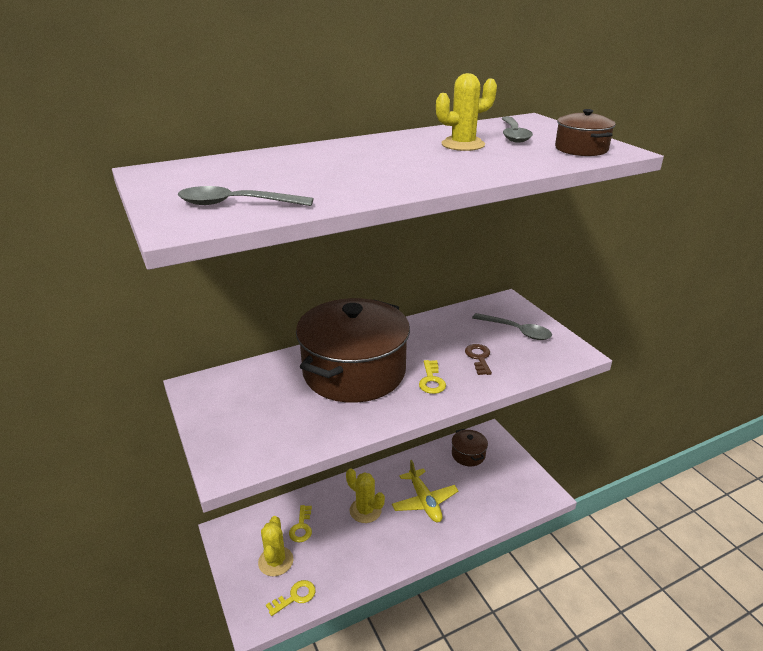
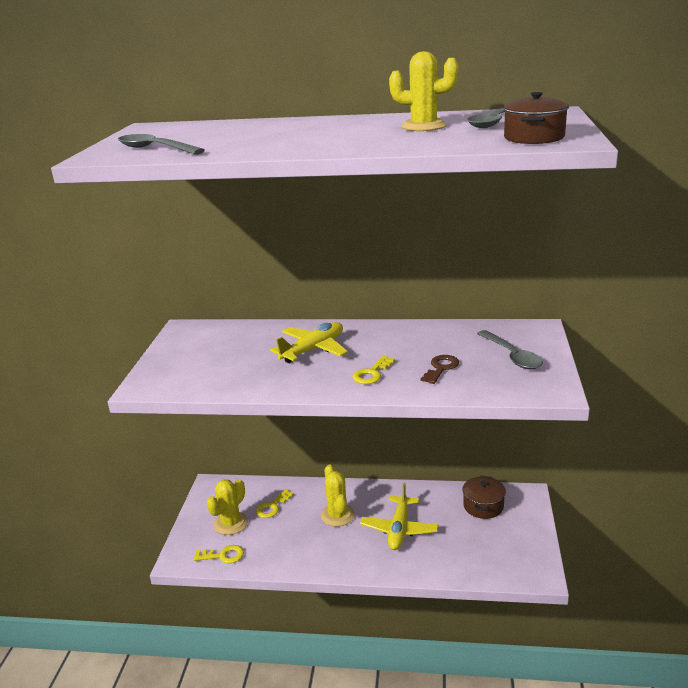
camera: 35 degrees right, 5 degrees down
(354, 372) = (313, 349): brown pot -> yellow plane

